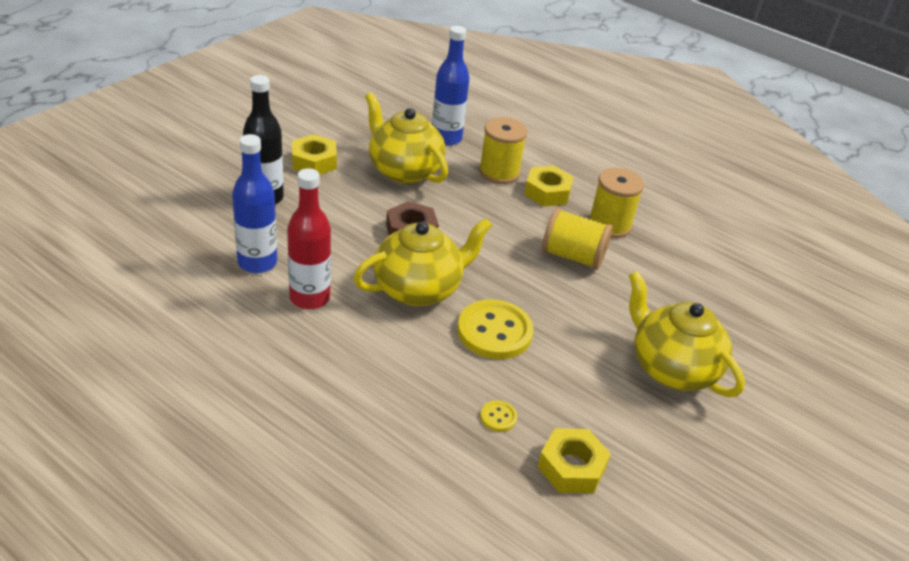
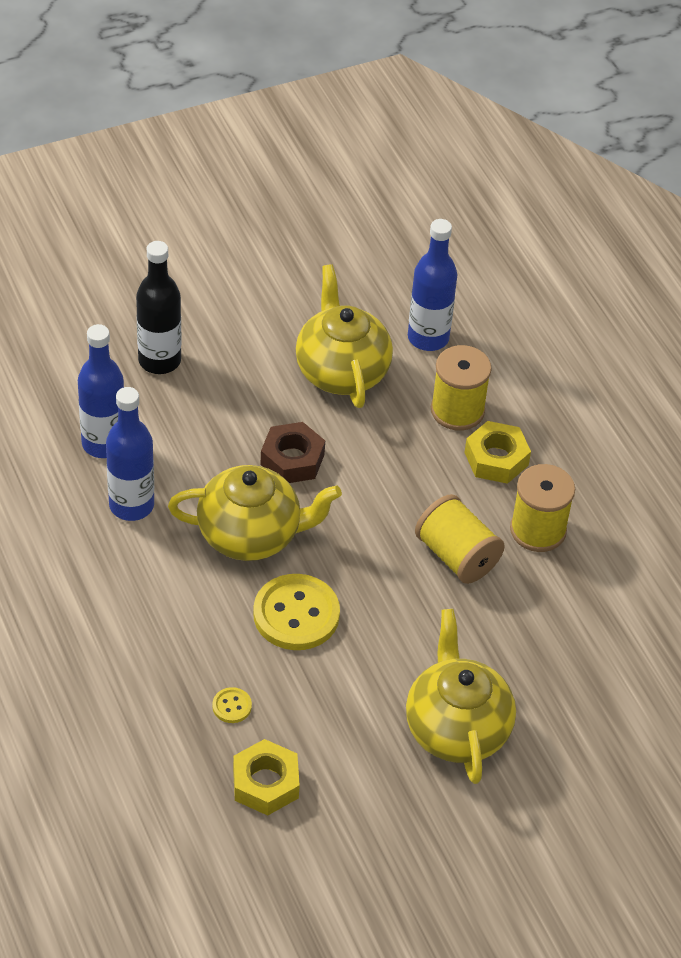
camera: 30 degrees right, 10 degrees up
(309, 298) = (131, 505): red bottle -> blue bottle
(314, 162) = (244, 325): yellow nut -> none

